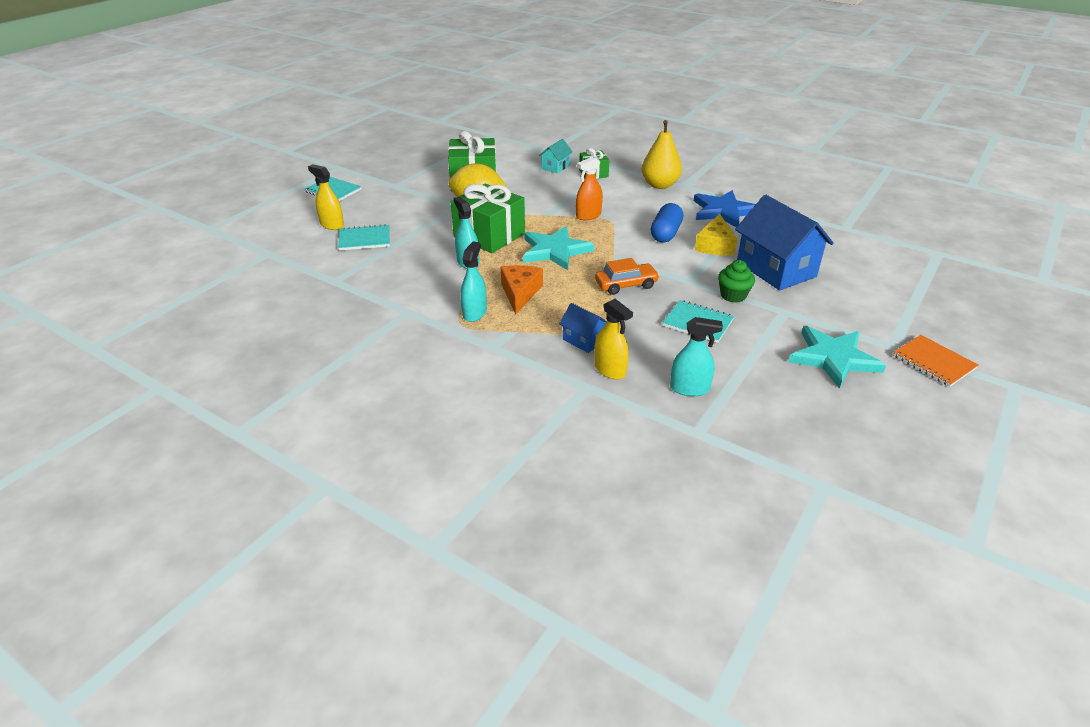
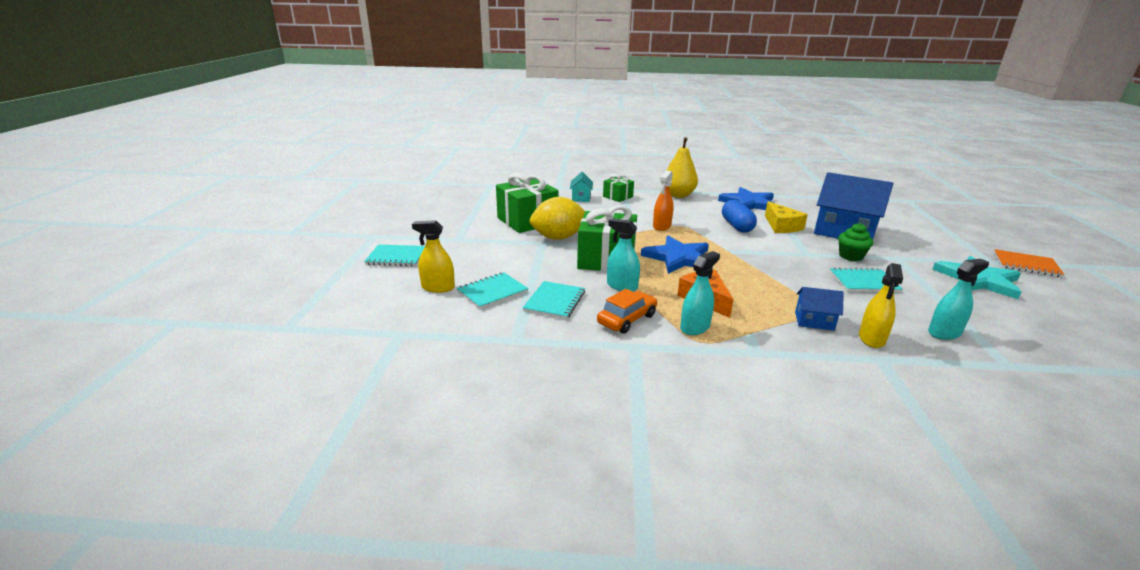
camera: 30 degrees left, 10 degrees down
(399, 260) = (555, 301): none -> turquoise notebook
(474, 313) = (695, 327): turquoise spray bottle -> turquoise spray bottle turned 60 degrees clockwise
(555, 251) = (678, 258): turquoise star -> blue star
(610, 370) = (871, 338): yellow spray bottle -> yellow spray bottle turned 90 degrees clockwise
(626, 285) = (771, 269): orange car -> orange car (627, 319)

